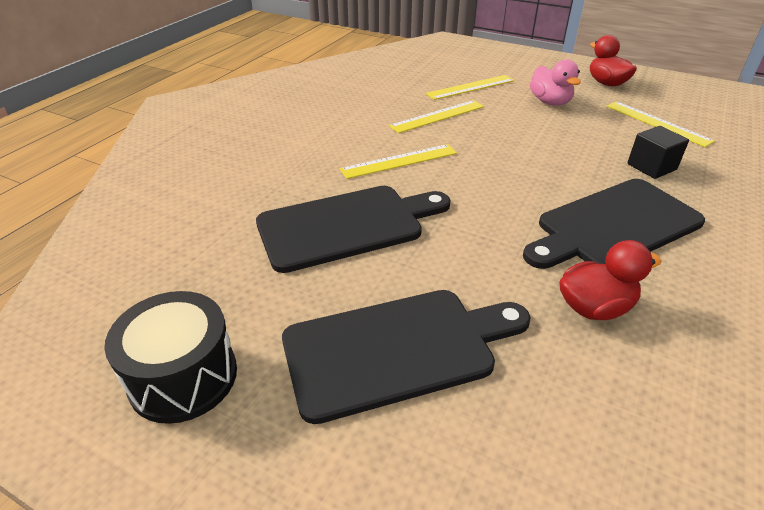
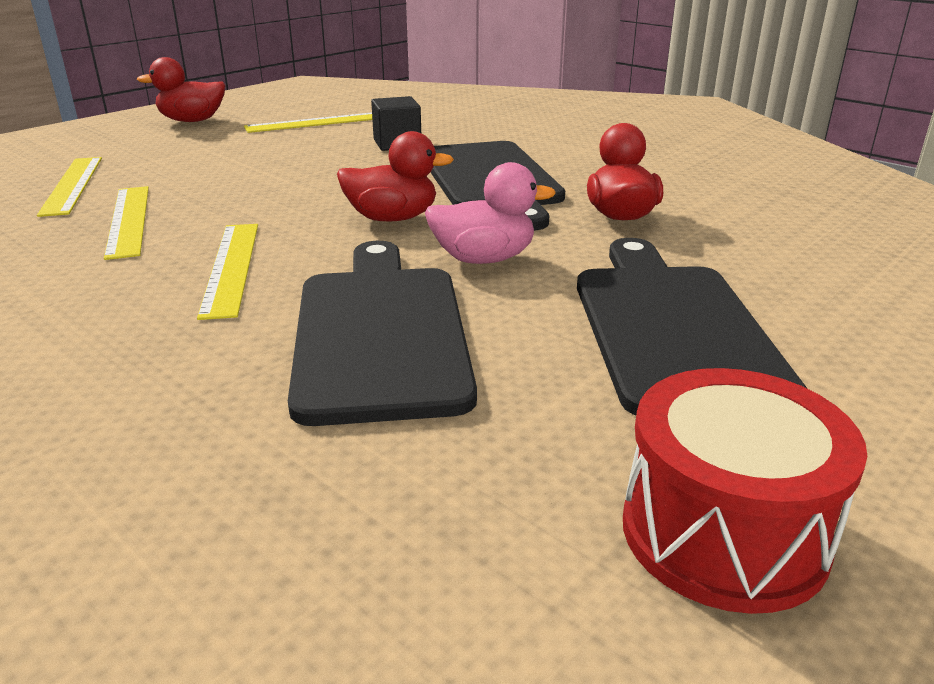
camera: 75 degrees left, 10 degrees down
(183, 377) = (723, 532): black drum -> red drum
(502, 196) = (392, 218): none -> red duck
(550, 102) = (195, 153): pink duck -> pink duck (483, 259)

